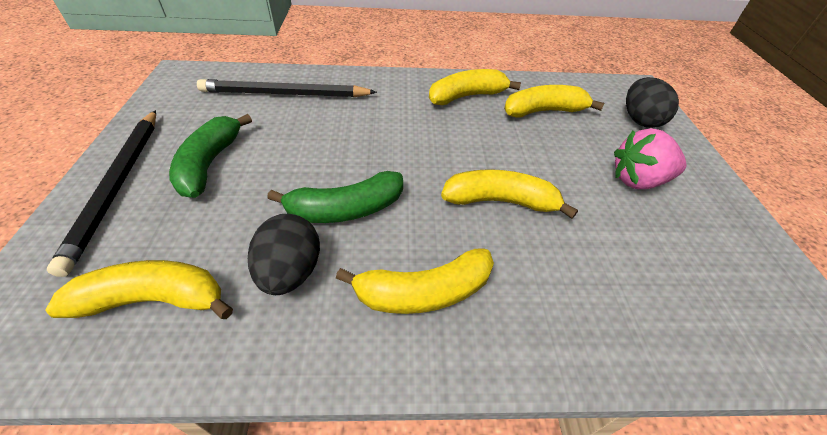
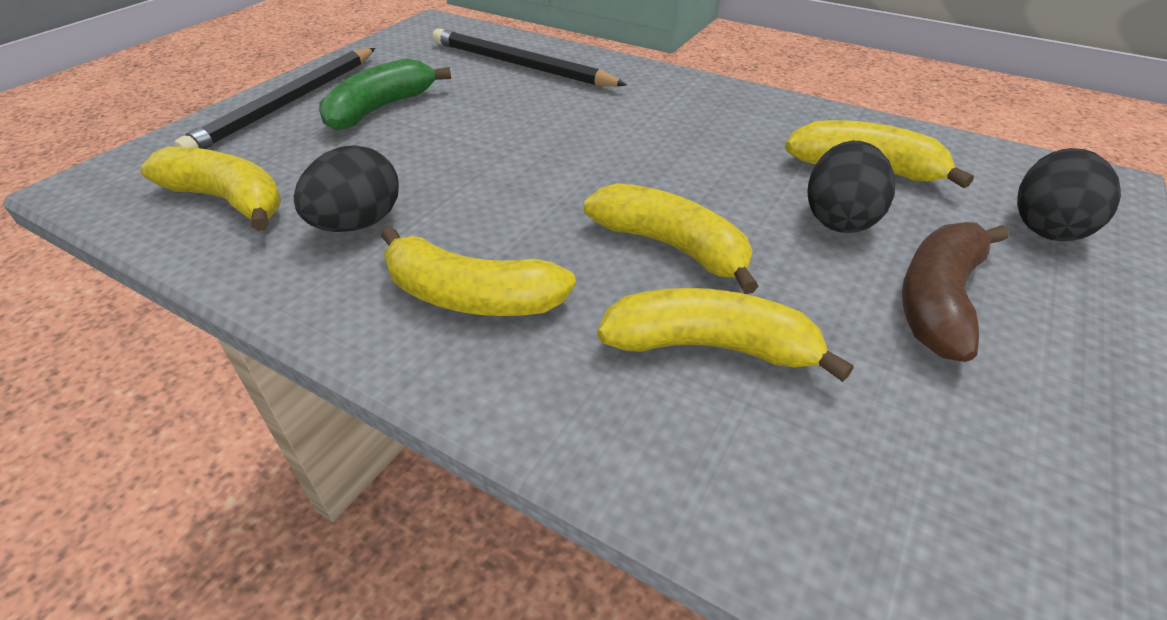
camera: 35 degrees right, 5 degrees down
(345, 209) = (470, 190): green banana -> none
(467, 96) = (756, 121): yellow banana -> yellow banana (711, 346)
(560, 148) = (839, 219): none -> black egg
(638, 180) = (938, 299): pink strawberry -> brown banana

